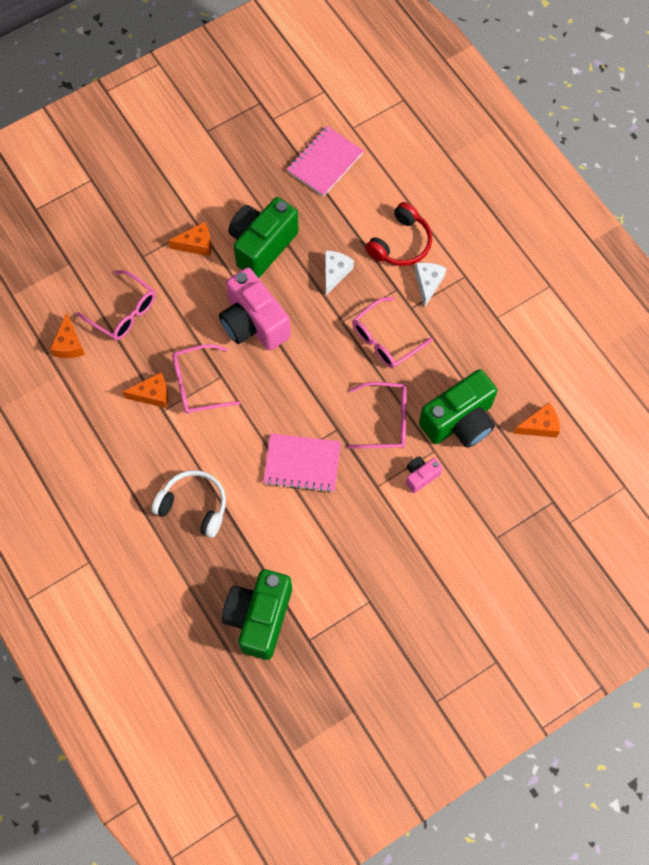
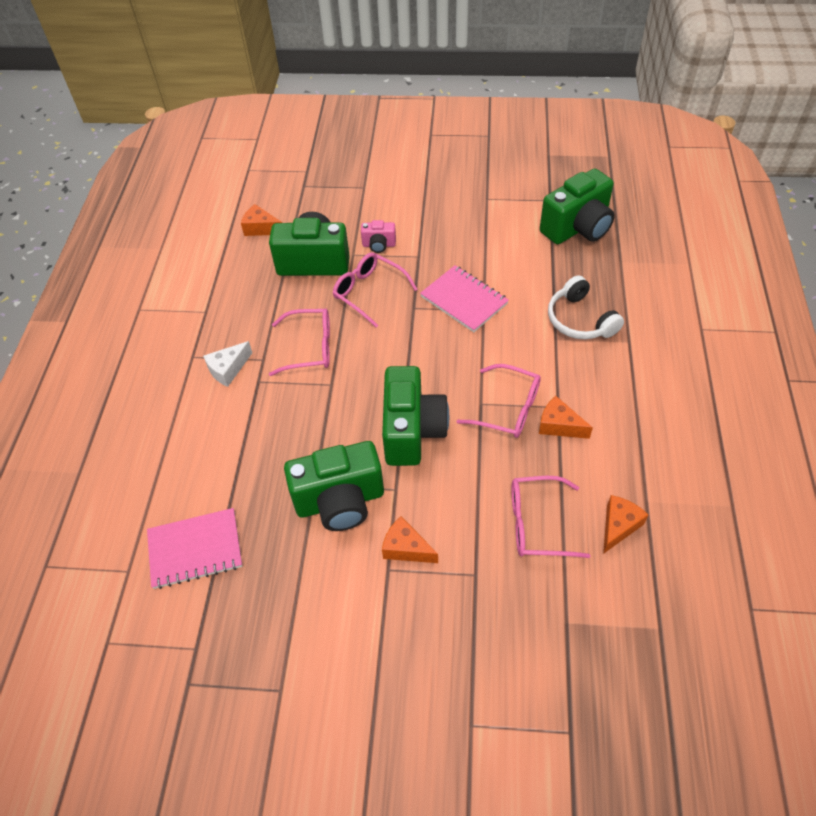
camera: 140 degrees left, 15 degrees down
(124, 312) = (537, 523): pink glasses -> pink glasses turned 75 degrees counterclockwise
(254, 323) = (412, 431): pink camera -> green camera
(335, 273) = (296, 429): white cheese -> none
(400, 243) = (213, 418): red headphones -> none

